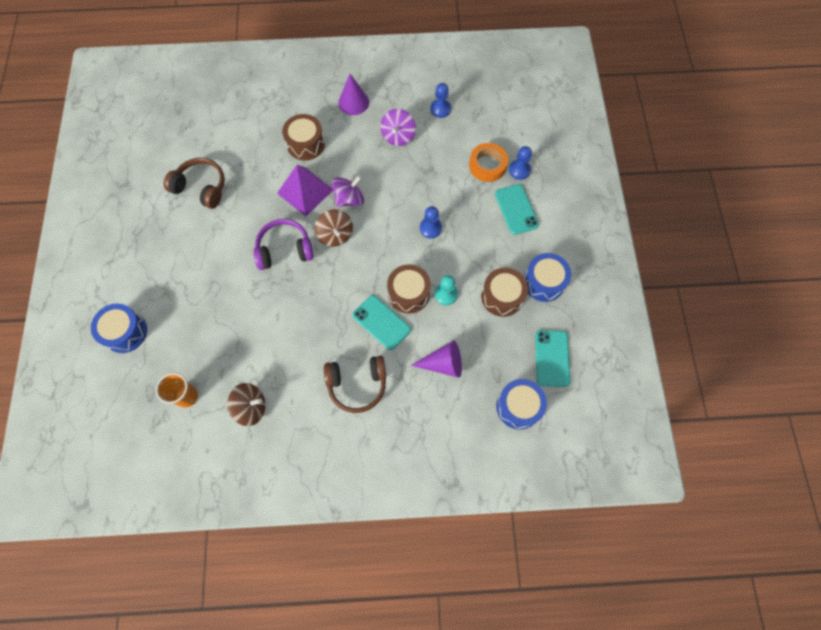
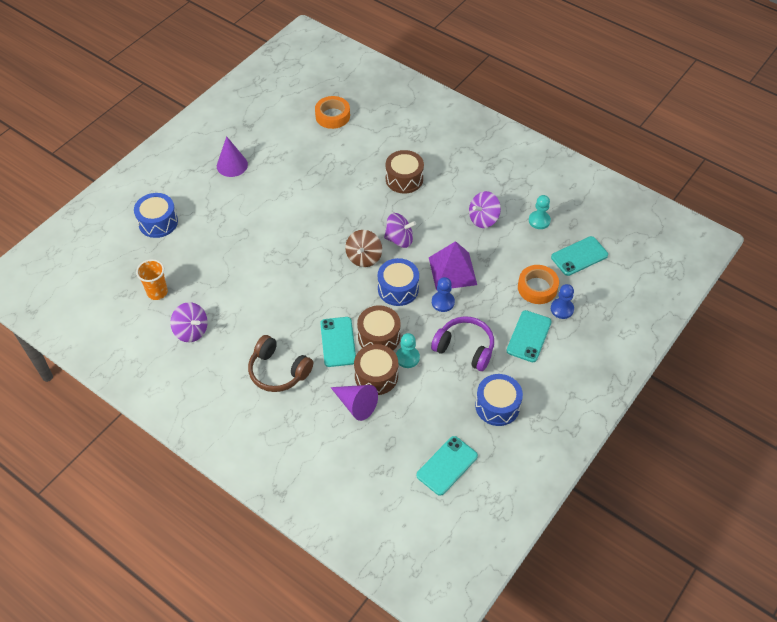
camera: 40 degrees right, 15 degrees down
(193, 127) = (332, 116): none -> orange tape
(201, 188) = (298, 161): brown headphones -> none
(251, 407) = (191, 331): brown spinning top -> purple spinning top
(284, 250) = (316, 242): purple headphones -> purple headphones (465, 348)
(305, 191) = (371, 212): purple pyramid -> purple pyramid (452, 271)
(353, 102) = (471, 172): purple cone -> purple cone (232, 165)
(440, 109) = (539, 220): blue pawn -> turquoise pawn
(494, 118) = (579, 256): none -> turquoise phone
(502, 296) = (451, 391): brown drum -> brown drum (376, 376)
(518, 407) = (384, 479): blue drum -> blue drum (398, 289)

